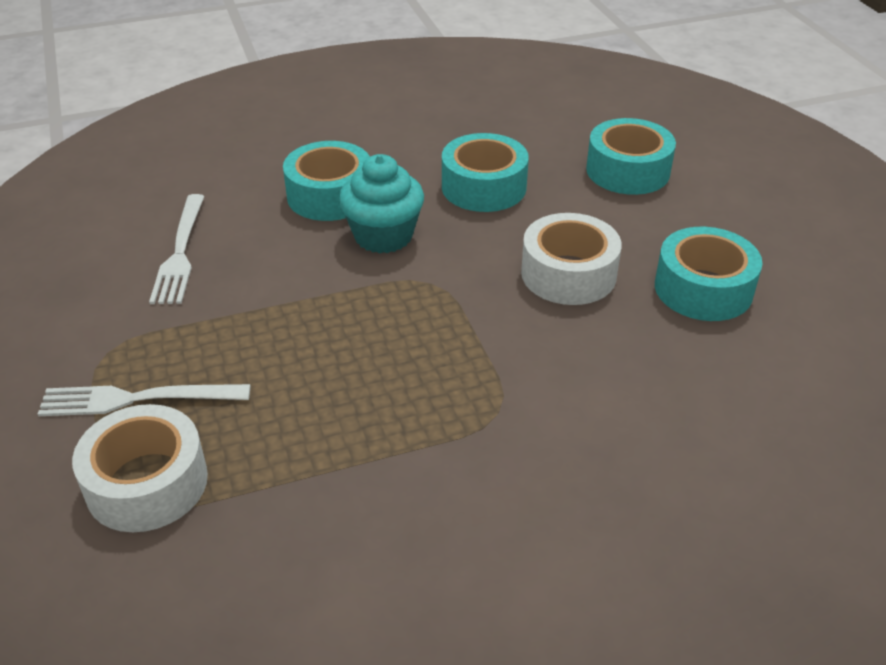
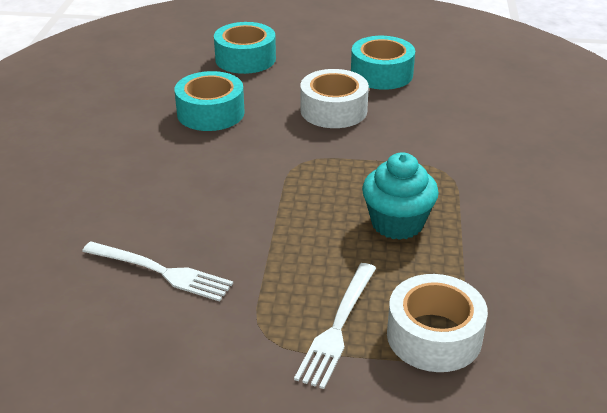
camera: 65 degrees left, 5 degrees down
(330, 195) = (154, 179): turquoise tape -> none
(383, 236) = (230, 168): turquoise cupcake -> turquoise cupcake (397, 223)

